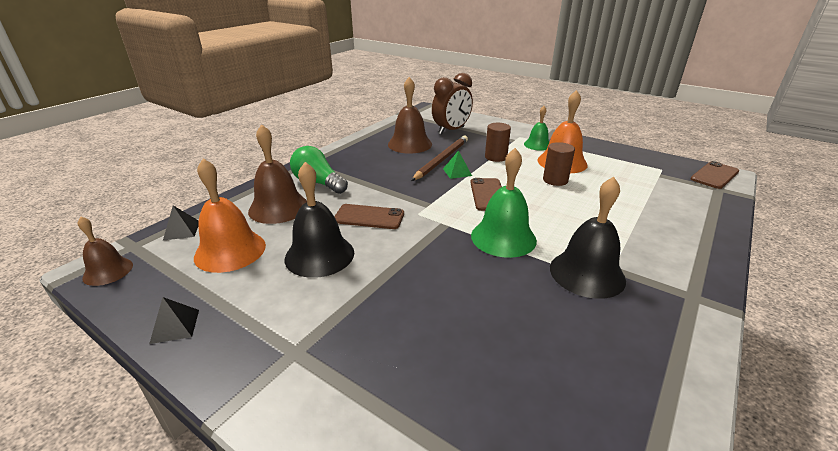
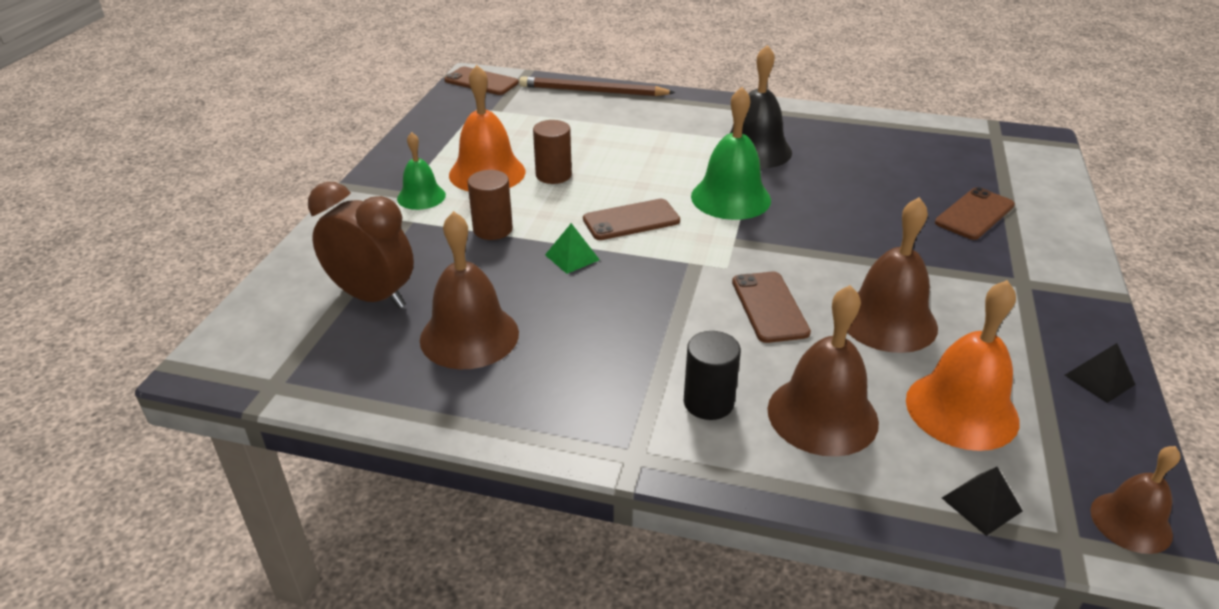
camera: 110 degrees left, 5 degrees up
(318, 183) = (708, 402): green light bulb -> black cylinder
(319, 255) = (887, 320): black bell -> brown bell
(413, 382) = (974, 214): none -> brown phone
(442, 159) = (529, 281): brown pencil -> brown pencil (592, 91)

